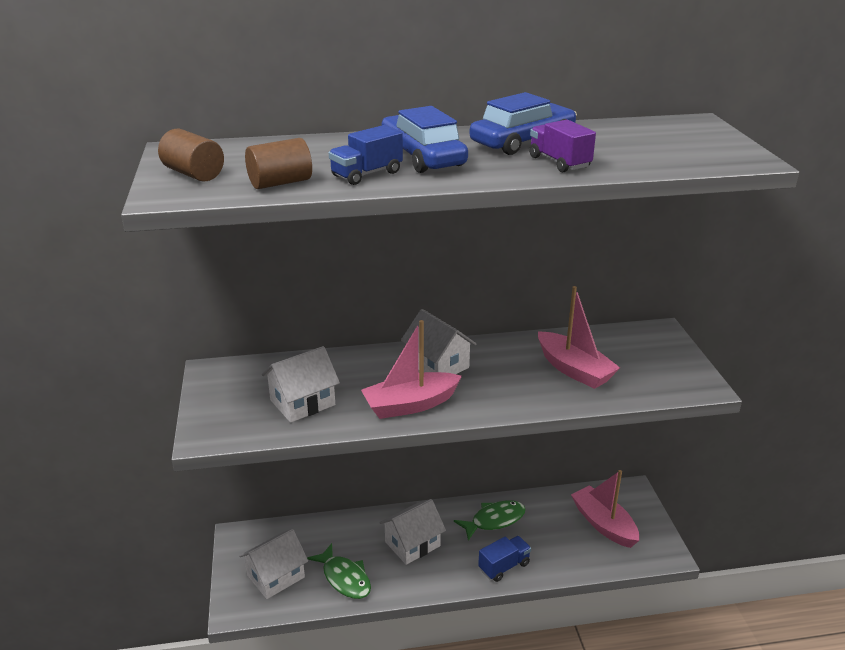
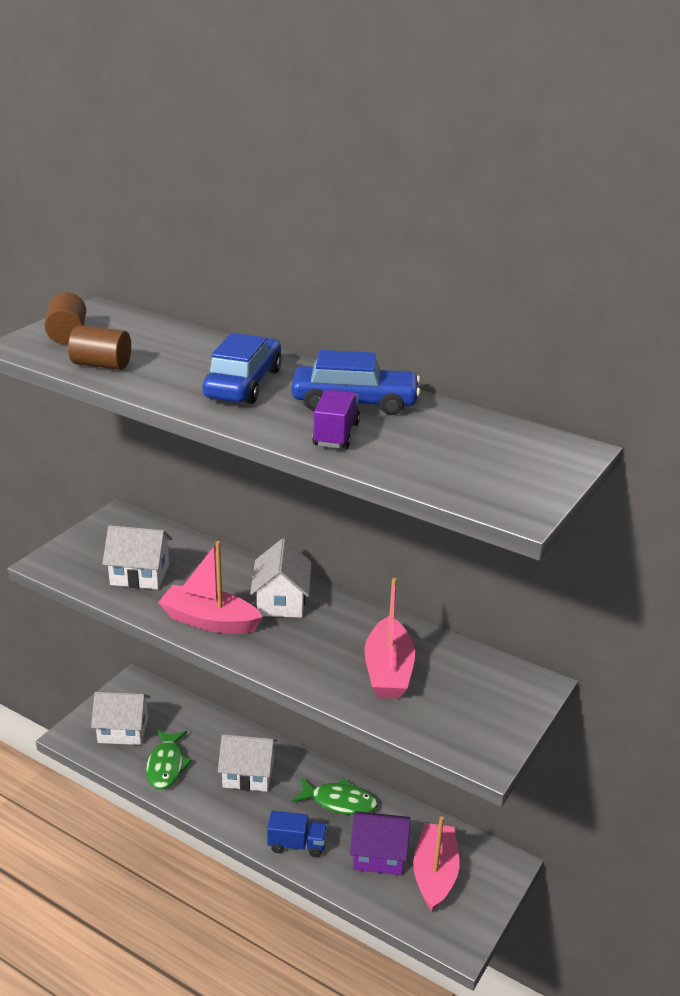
camera: 40 degrees right, 0 degrees up
(367, 174) = (170, 382): blue truck -> none
(559, 536) = (379, 855): none -> purple house

